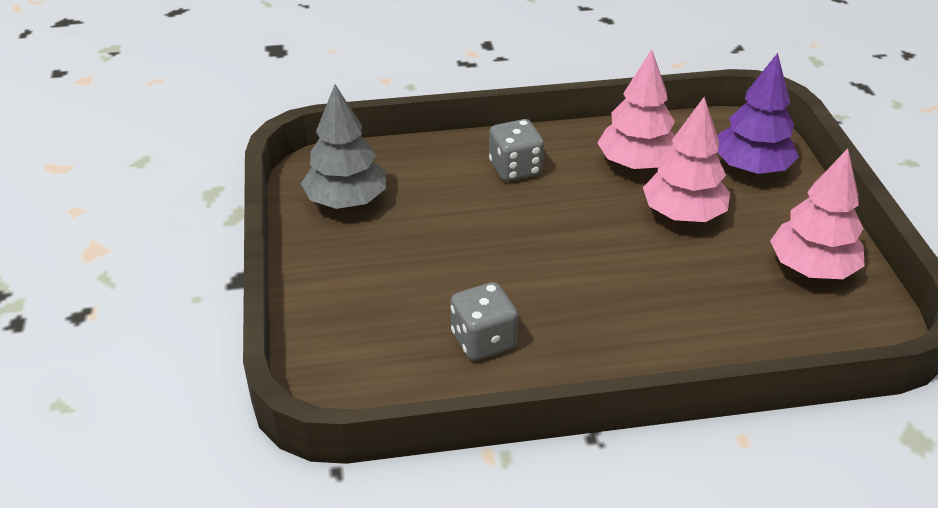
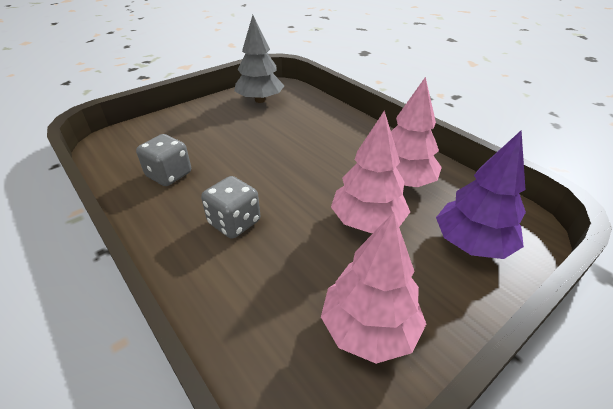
camera: 60 degrees right, 0 degrees up
(515, 169) = (341, 137): grey dice -> grey dice (234, 222)

